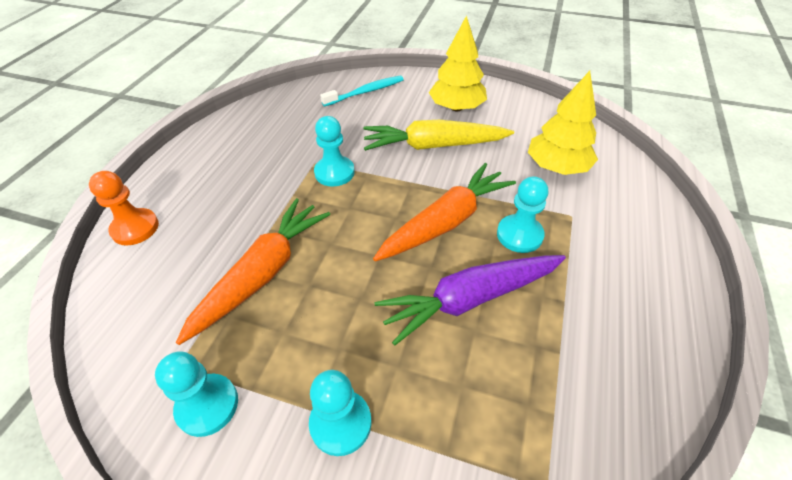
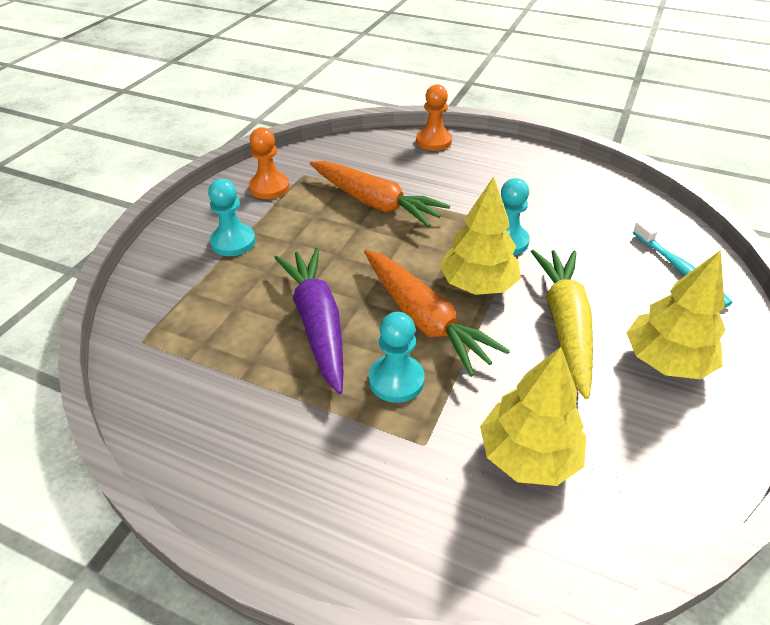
camera: 95 degrees right, 5 degrees down
(207, 405) = (269, 187): turquoise pawn -> orange pawn
(396, 190) = (477, 285): none -> yellow tree

